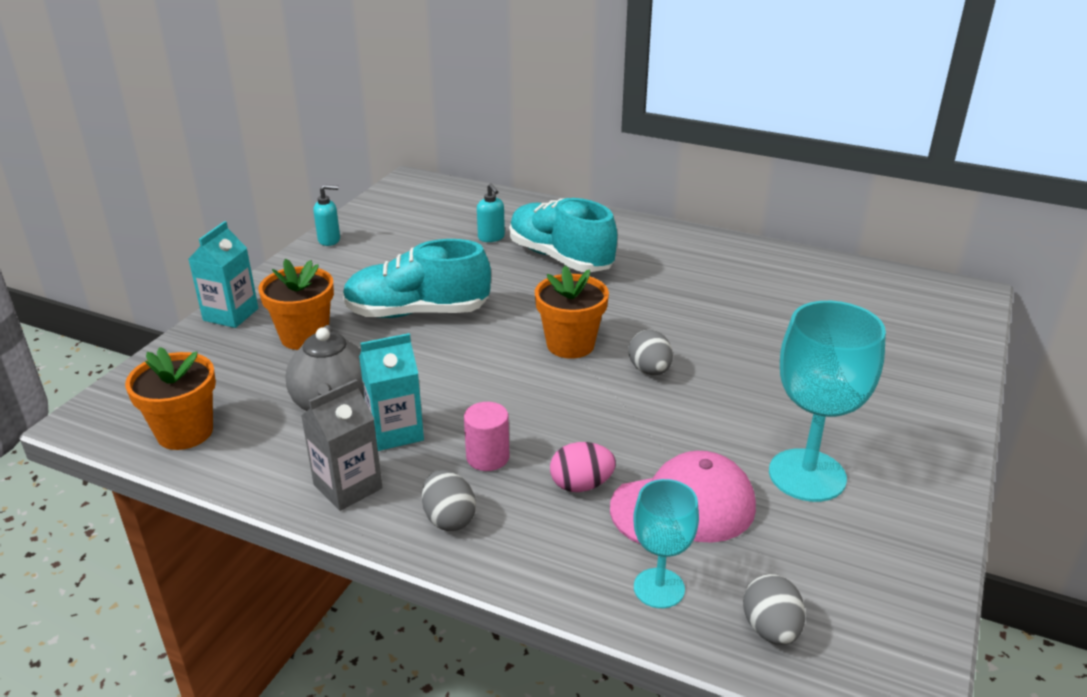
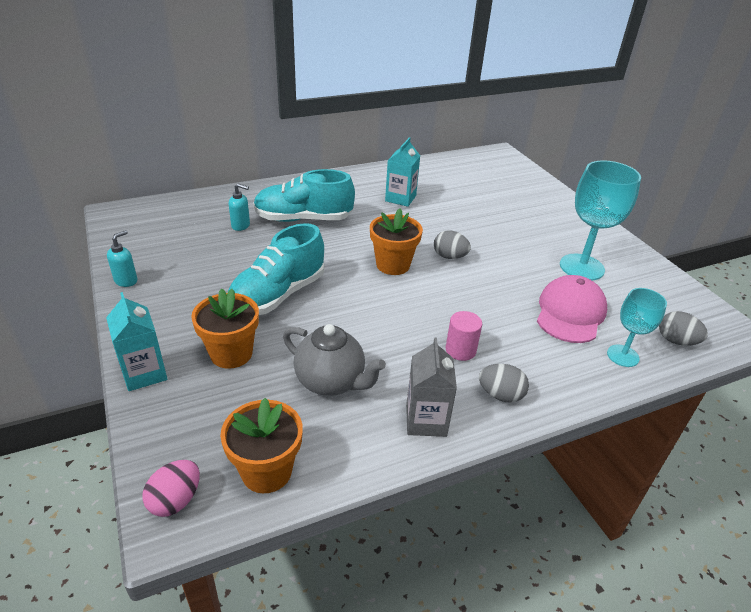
camera: 50 degrees left, 5 degrees up
(395, 432) = (393, 371): turquoise carton -> turquoise carton (400, 198)
(581, 485) = (520, 333): pink egg -> pink egg (175, 500)

